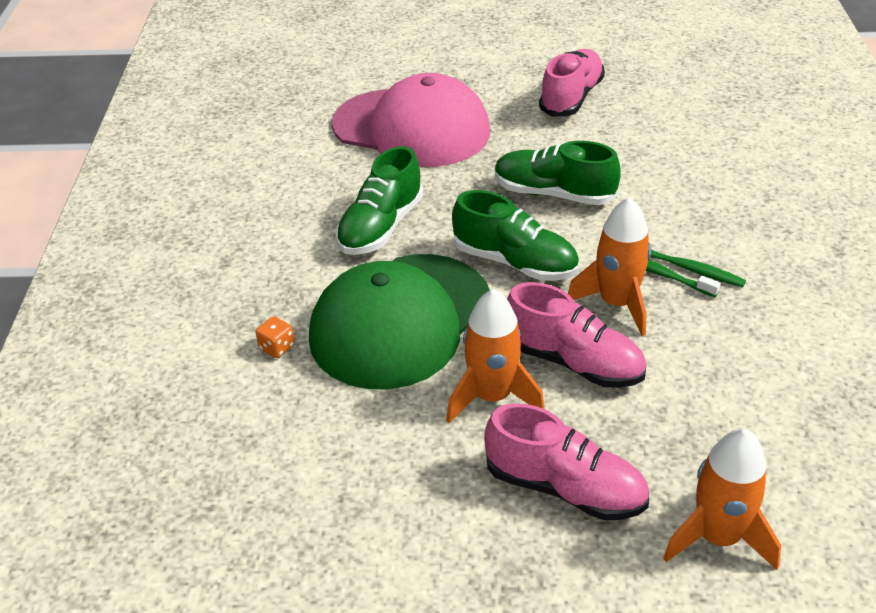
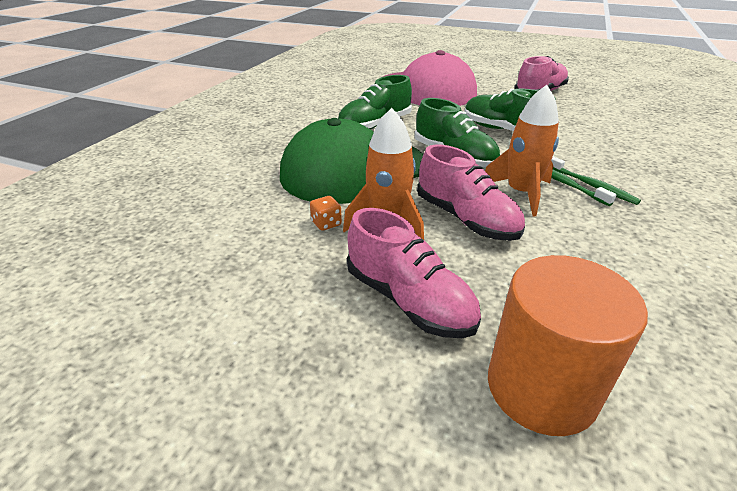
camera: 20 degrees right, 5 degrees down
(277, 347) = (262, 166): orange dice -> orange dice (326, 223)
(718, 537) = (541, 388): orange rocket -> orange cylinder

